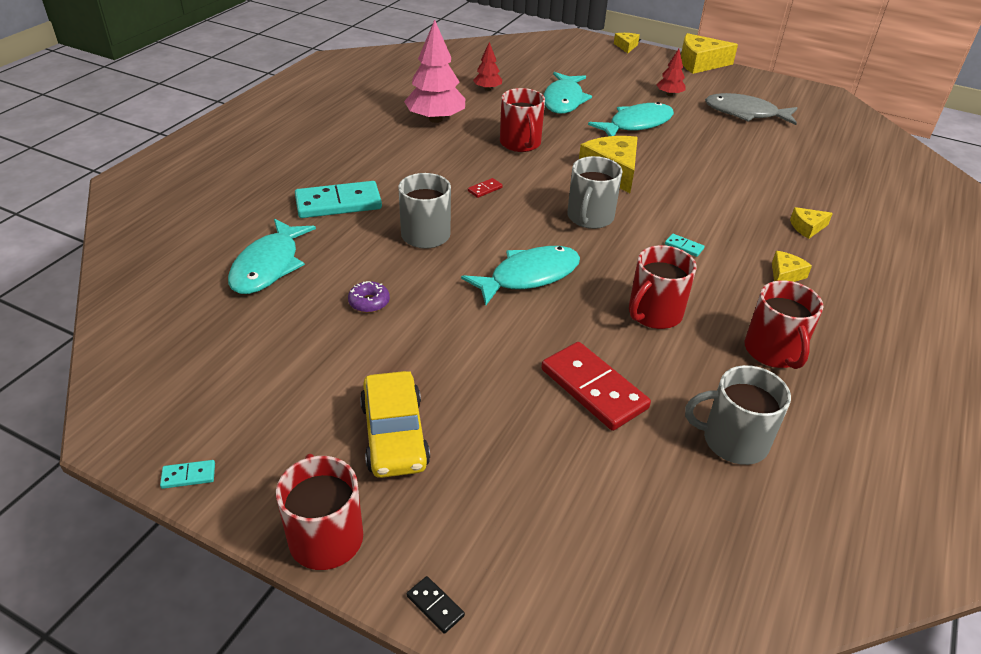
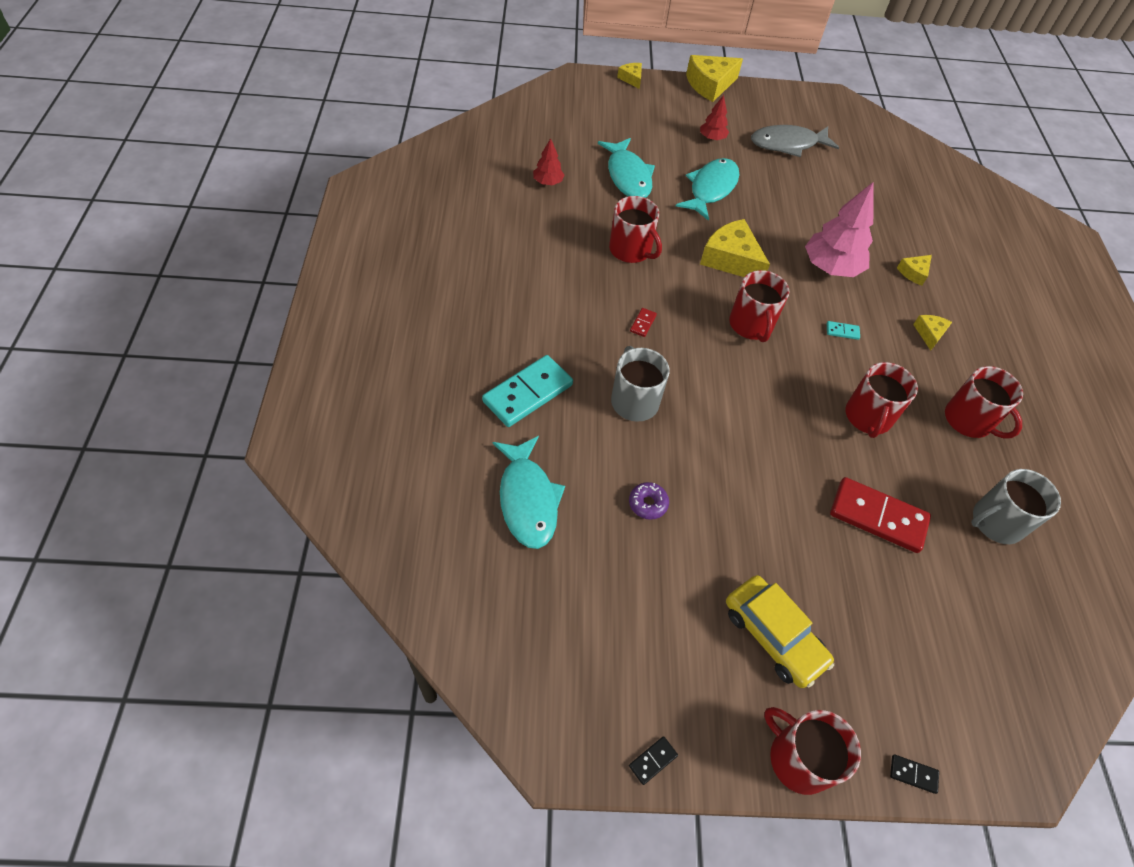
camera: 30 degrees left, 15 degrees up
(188, 476) = (653, 760): turquoise domino -> black domino
(435, 119) = (531, 243): pink tree -> pink tree (830, 267)
(529, 276) = (751, 416): turquoise fish -> none
(590, 217) = (751, 325): grey mug -> red mug

